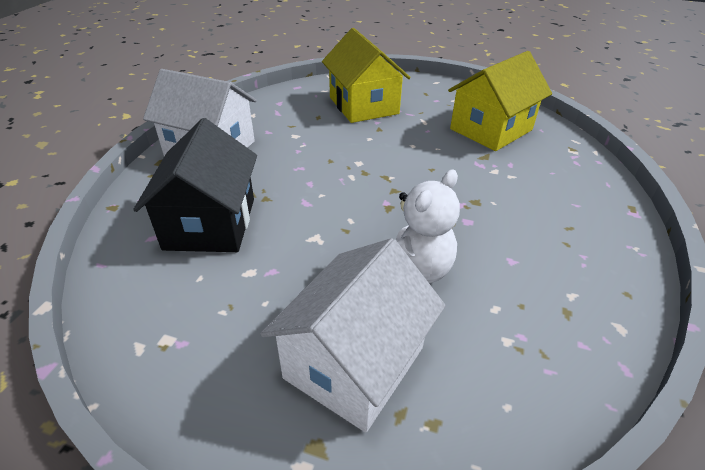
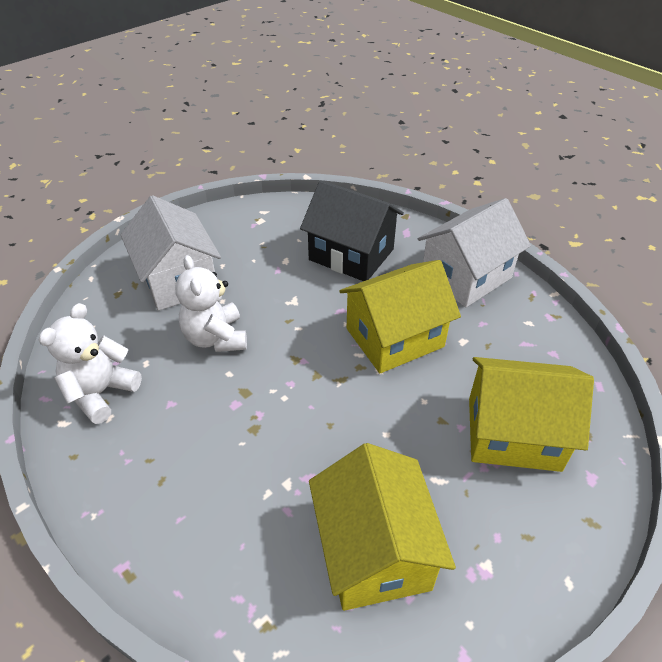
camera: 120 degrees right, 5 degrees up
(317, 164) = (394, 337): none -> yellow house
(563, 320) = (101, 393): none -> white teddy bear

